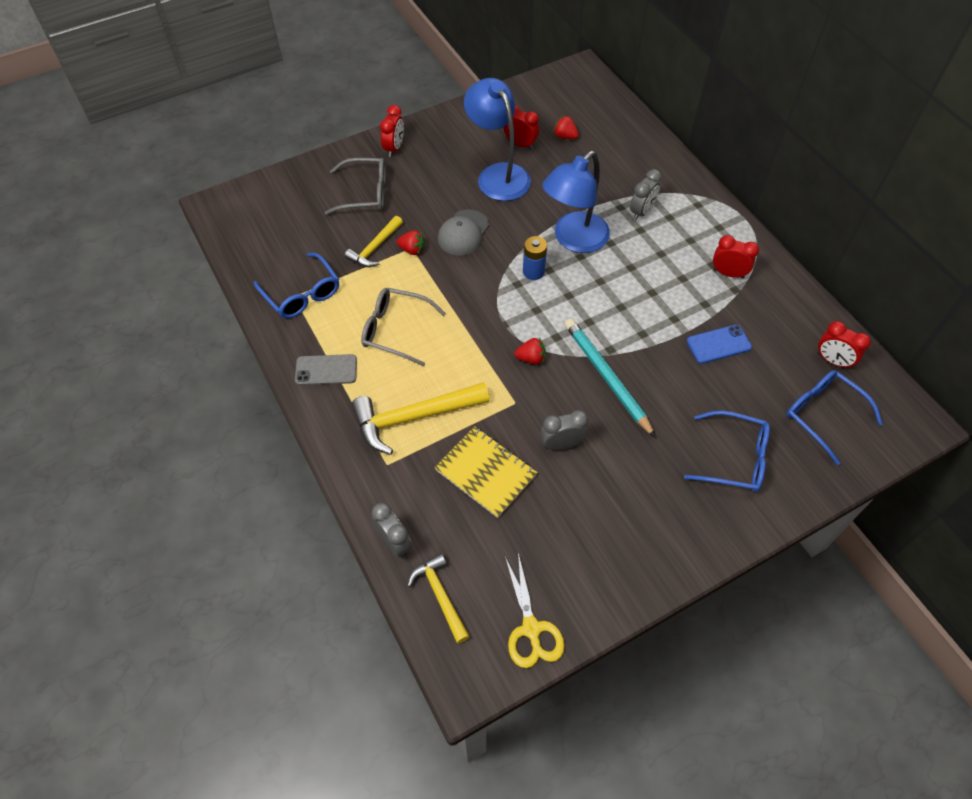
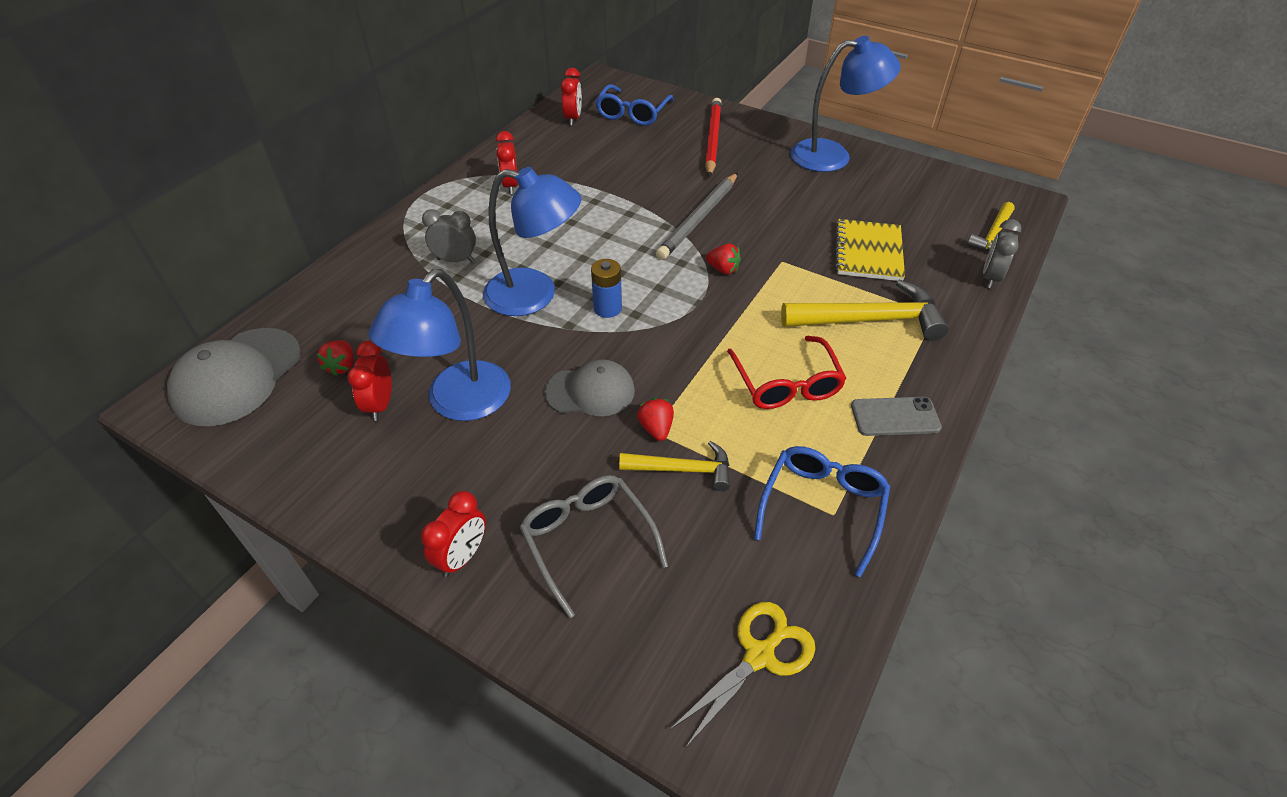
camera: 120 degrees left, 10 degrees down
(326, 370) = (895, 417): grey phone -> grey phone turned 60 degrees counterclockwise
(394, 148) = (462, 556): red clock -> red clock turned 135 degrees clockwise
(395, 330) = (786, 384): grey glasses -> red glasses
(413, 418) = (870, 320): yellow hammer -> yellow hammer turned 45 degrees counterclockwise
(531, 358) = (723, 269): red strawberry -> red strawberry turned 150 degrees clockwise
(531, 629) = (954, 186): yellow scissors -> yellow scissors (759, 655)
(561, 444) = (793, 221): grey clock -> none
(585, 96) = (237, 376): none -> grey cap
(607, 377) = (699, 218): turquoise pencil -> grey pencil
(649, 551) = (833, 156): none -> blue lamp
(718, 344) = (604, 171): blue phone -> none
(735, 458) = (712, 140): blue glasses -> red pencil

